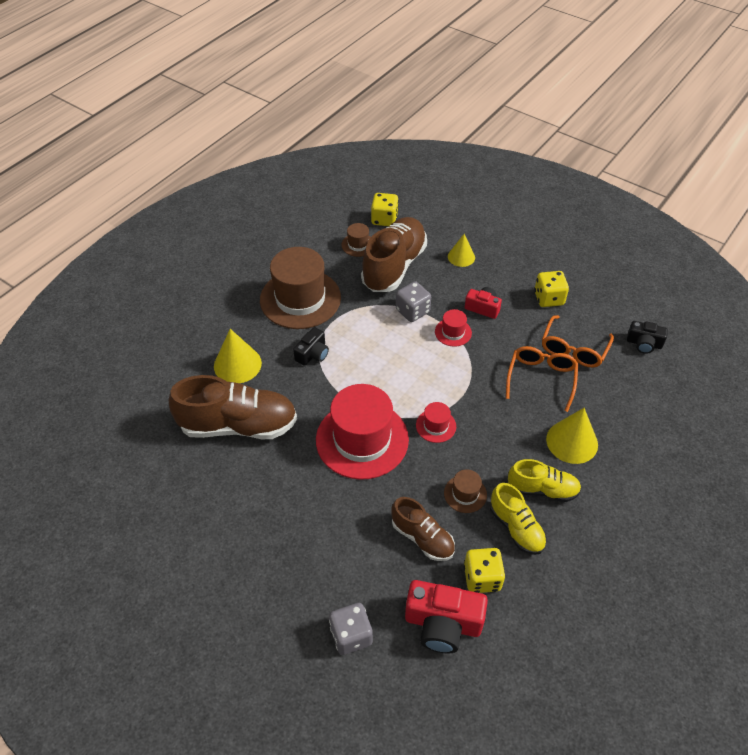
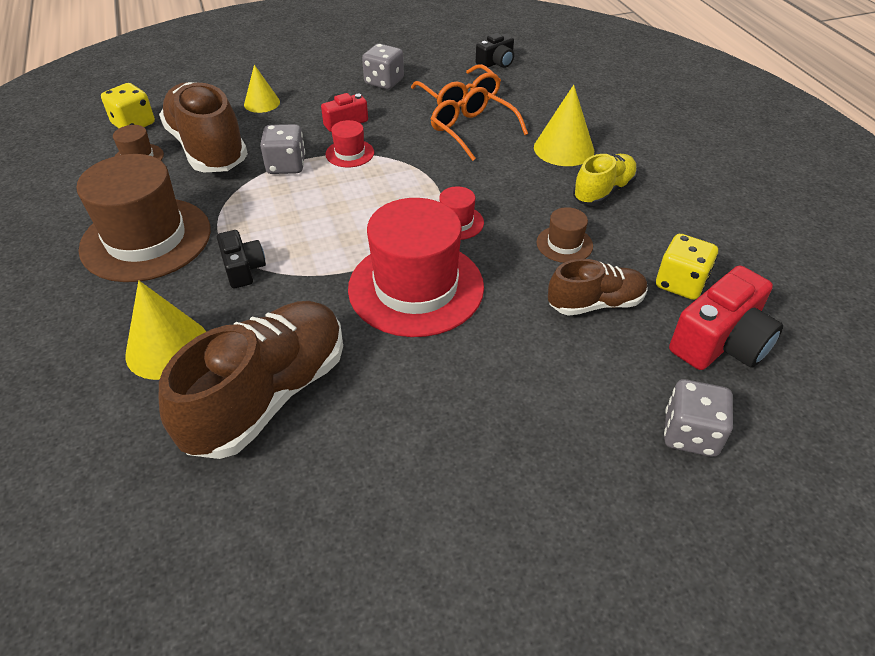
camera: 55 degrees left, 5 degrees down
(516, 528) = (635, 230): yellow shoe -> none
(548, 298) = (384, 82): yellow dice -> grey dice

